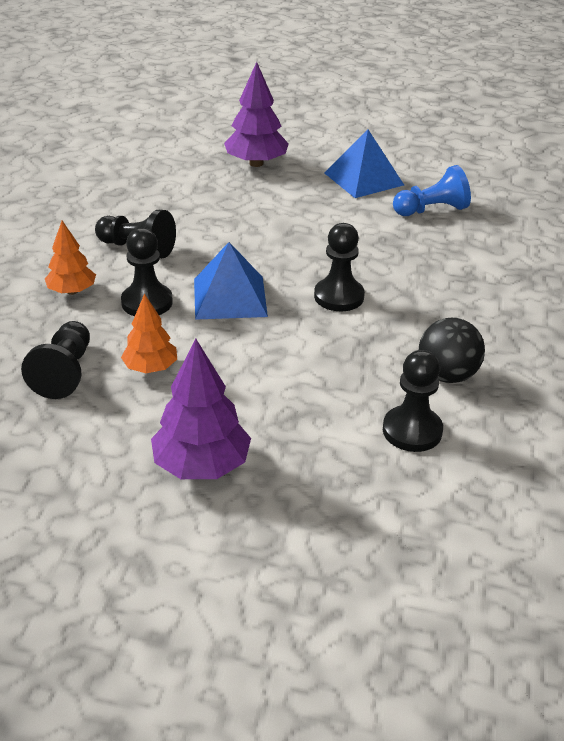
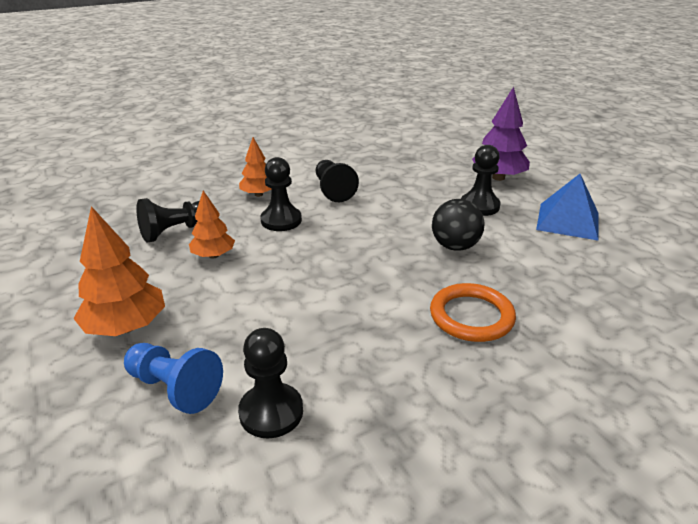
camera: 50 degrees right, 5 degrees down
(201, 466) = (126, 327): purple tree -> orange tree
(229, 297) = (330, 244): blue pyramid -> none
(339, 296) = (400, 285): black pawn -> black pawn (479, 206)
(417, 289) = (471, 316): none -> orange ring
(431, 210) = (591, 269): blue pawn -> blue pawn (174, 388)
(447, 375) = (374, 394): black ball -> black ball (455, 246)

